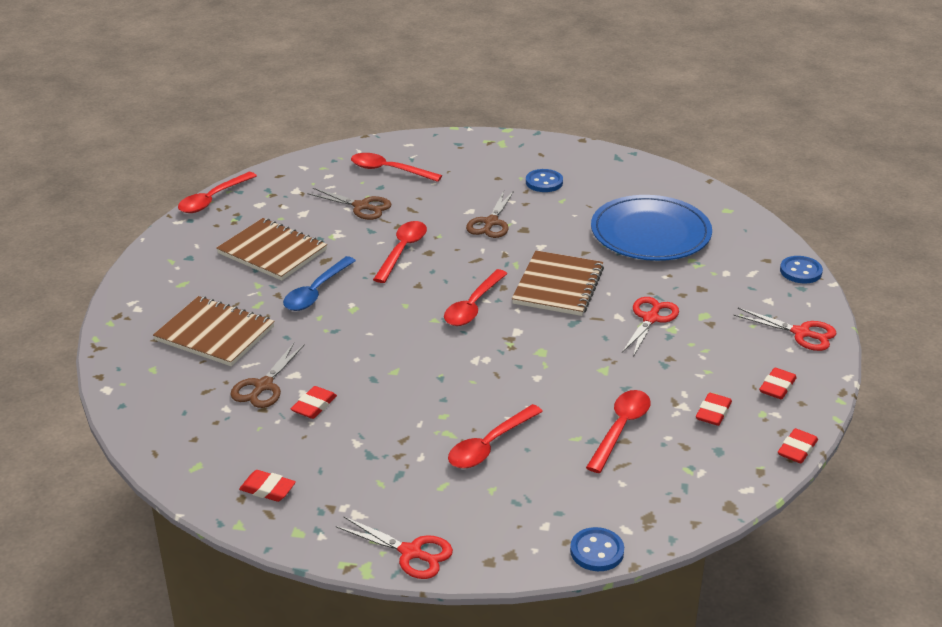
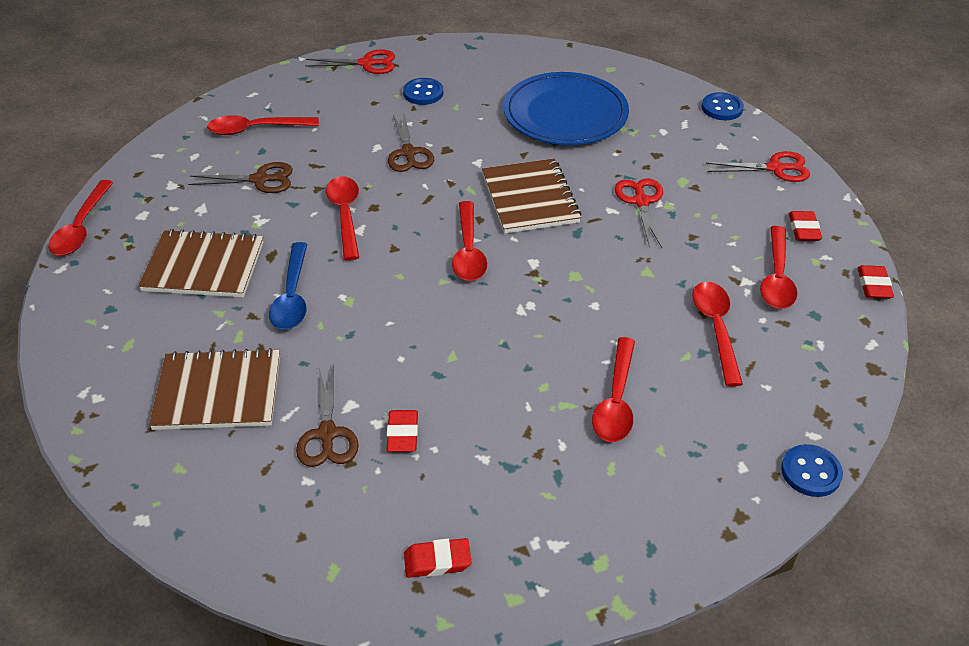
camera: 30 degrees left, 10 degrees up
(411, 553) = (647, 563): red scissors -> red scissors (367, 63)
(713, 412) = (777, 277): red eraser -> red spoon

